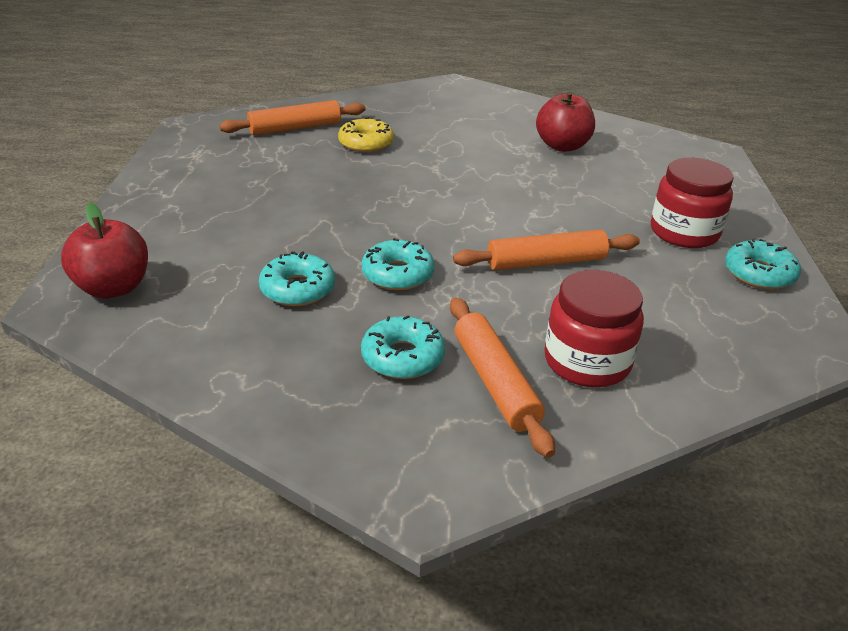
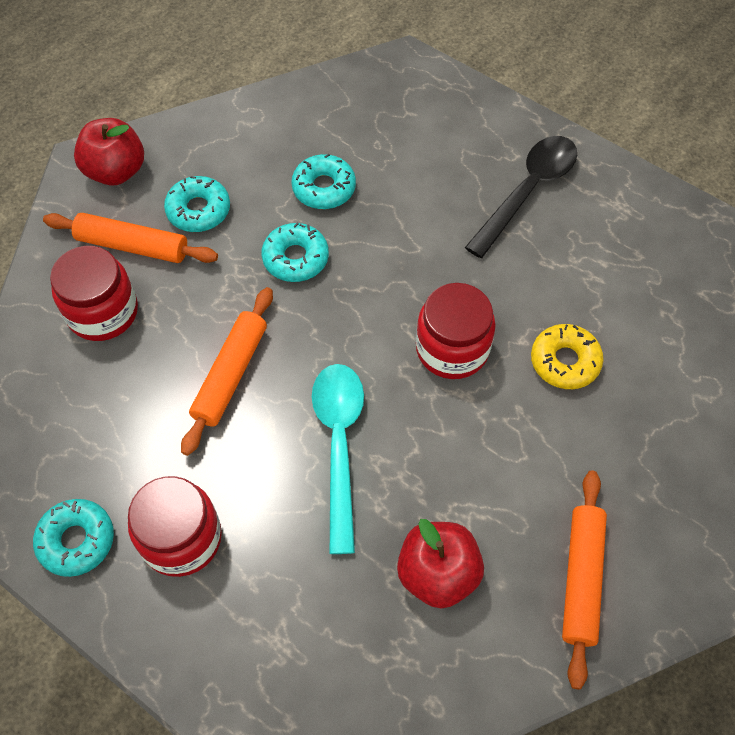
camera: 125 degrees right, 25 degrees up
(114, 288) = (403, 91): red apple -> red apple (116, 171)
(212, 190) = (527, 191): none -> black spoon
(295, 128) = (645, 313): orange rolling pin -> orange rolling pin (581, 579)
(403, 181) = (452, 349): none -> red jar
(533, 199) = (339, 445): none -> turquoise spoon

